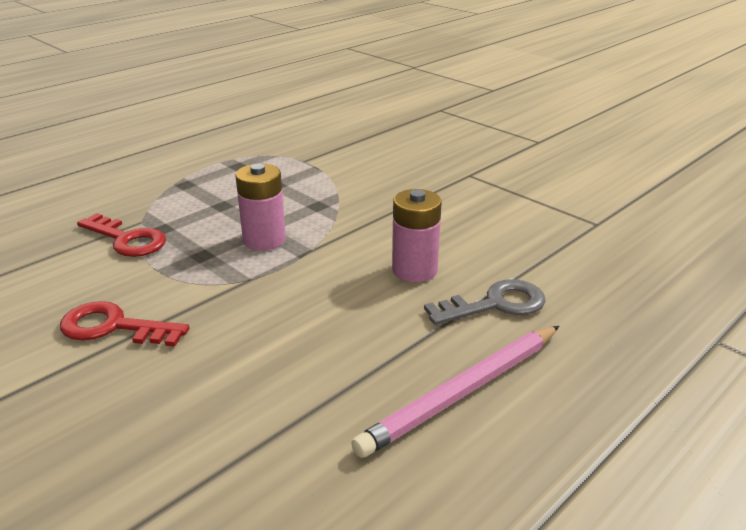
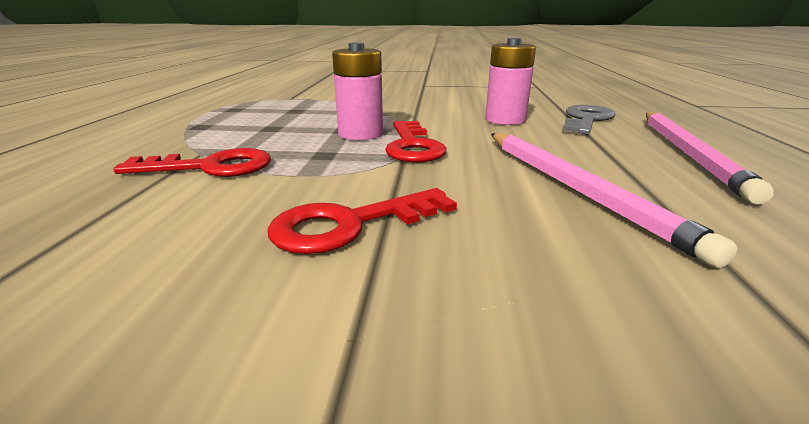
camera: 40 degrees left, 5 degrees down
(270, 272) = (412, 146): none -> red key
(278, 371) = (574, 189): none -> pink pencil

